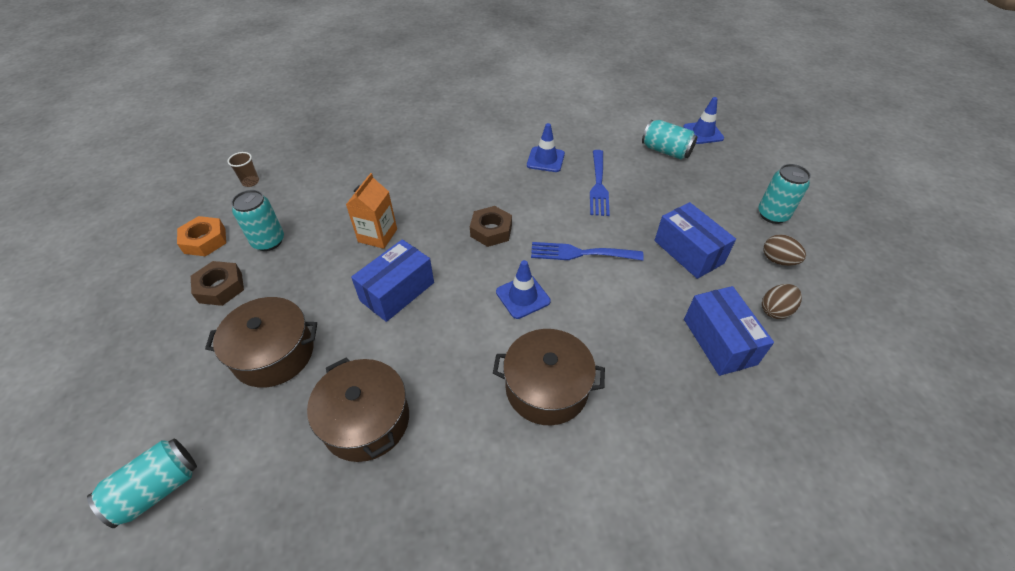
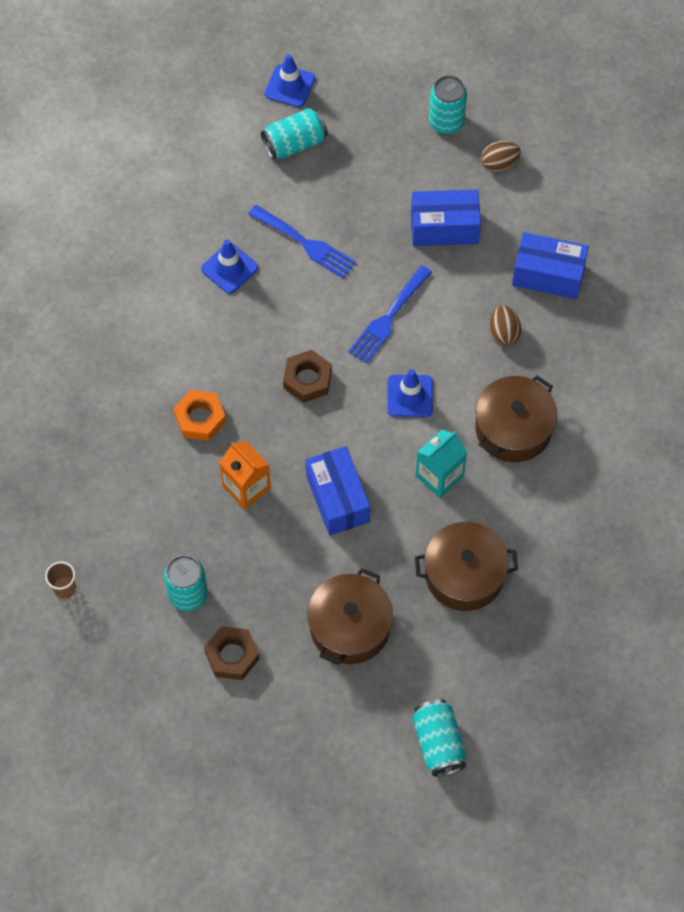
camera: 60 degrees left, 15 degrees up
(205, 240) = (146, 657): orange nut -> orange nut (200, 418)
(460, 352) = (439, 476): none -> turquoise carton
(775, 310) = (546, 210): brown egg -> brown egg (503, 333)

